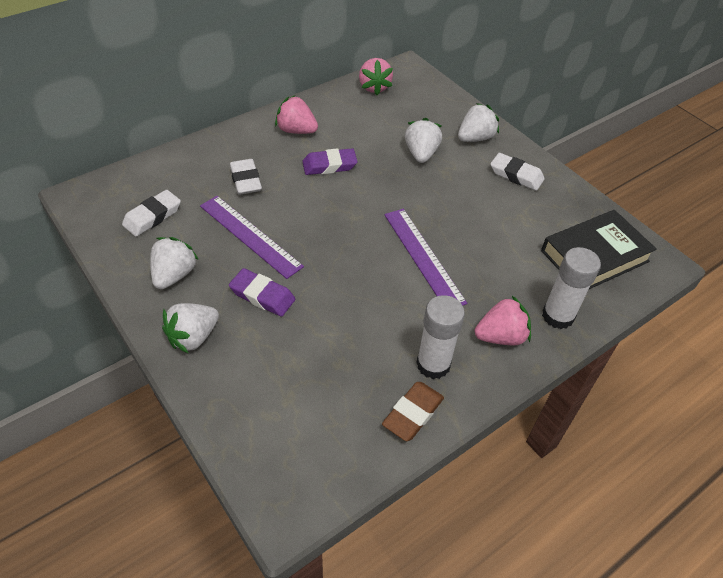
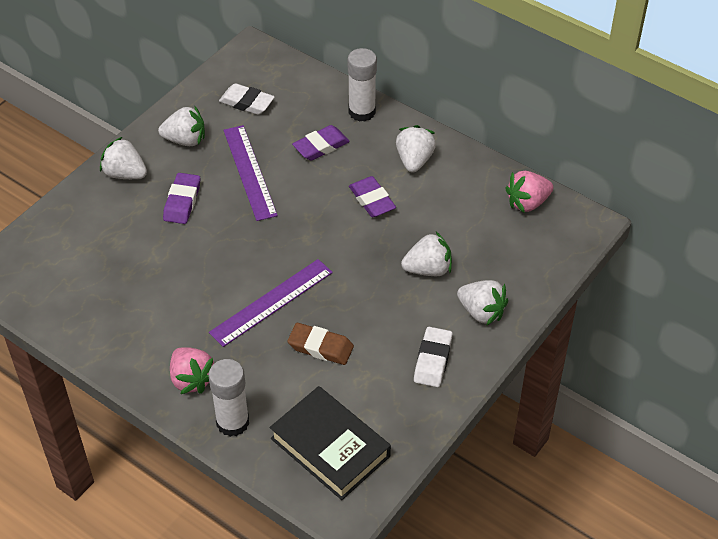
camera: 75 degrees right, 0 degrees up
(245, 180) = (321, 146): white eraser -> purple eraser
(250, 235) = (250, 172): purple ruler -> purple ruler turned 45 degrees counterclockwise
(296, 130) = (414, 160): pink strawberry -> white strawberry
(412, 413) = (90, 331): brown eraser -> brown eraser (320, 347)
(433, 364) = (144, 335): white glue stick -> white glue stick (362, 112)

